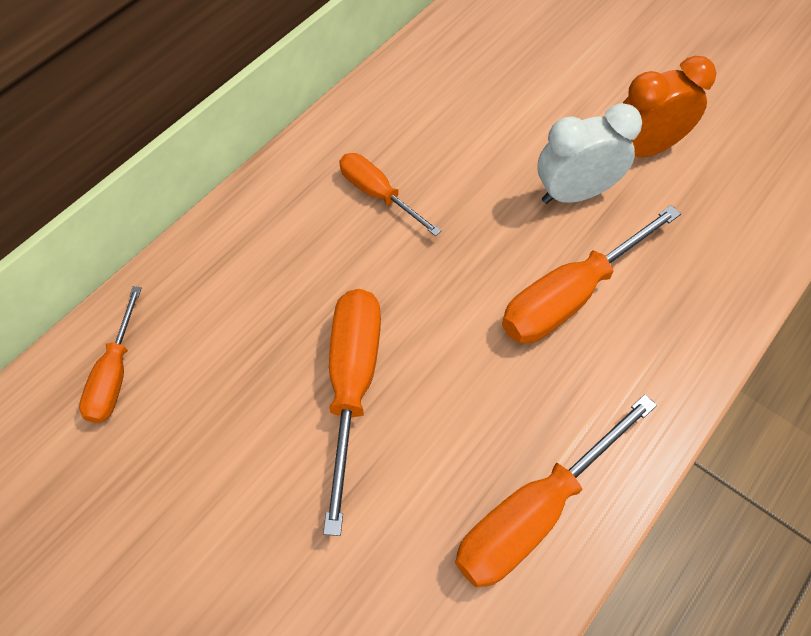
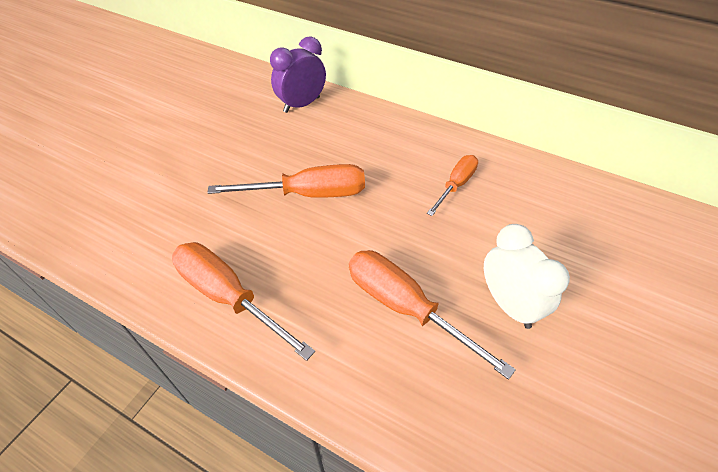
camera: 80 degrees right, 10 degrees down
(115, 374) = (301, 105): orange screwdriver -> purple clock
(644, 149) = (587, 360): orange clock -> none

